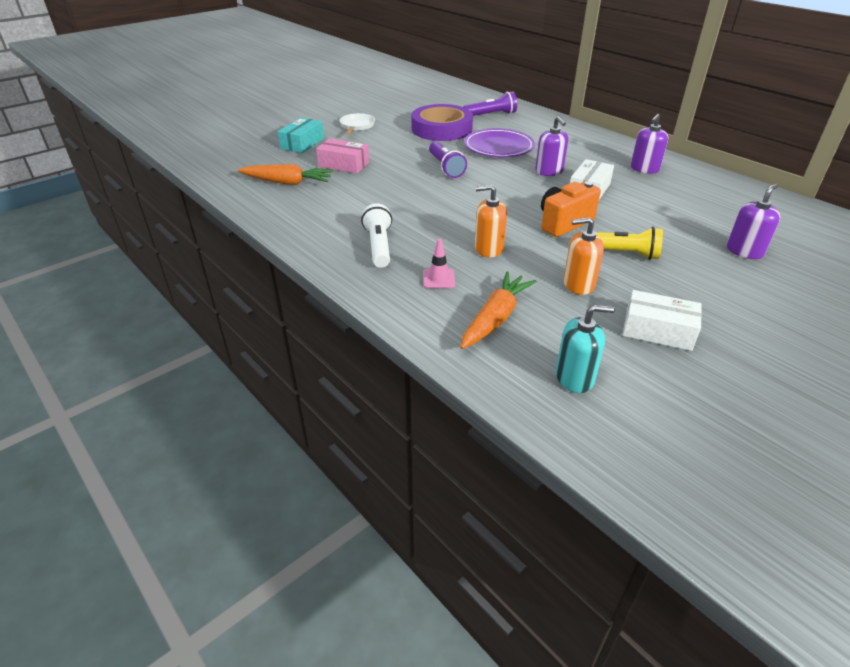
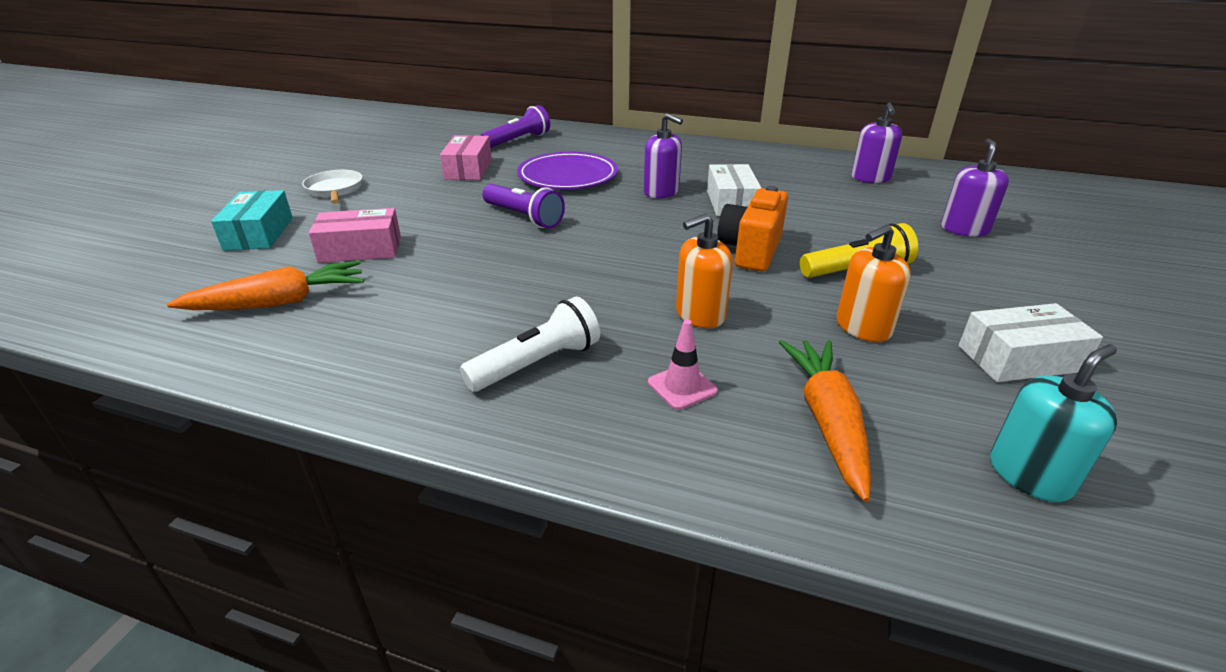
camera: 30 degrees left, 5 degrees down
(379, 246) = (537, 363): white flashlight -> white flashlight turned 90 degrees clockwise
(441, 129) = (468, 169): purple tape -> pink box
(644, 169) = (760, 165): purple soap dispenser -> purple soap dispenser (870, 178)

